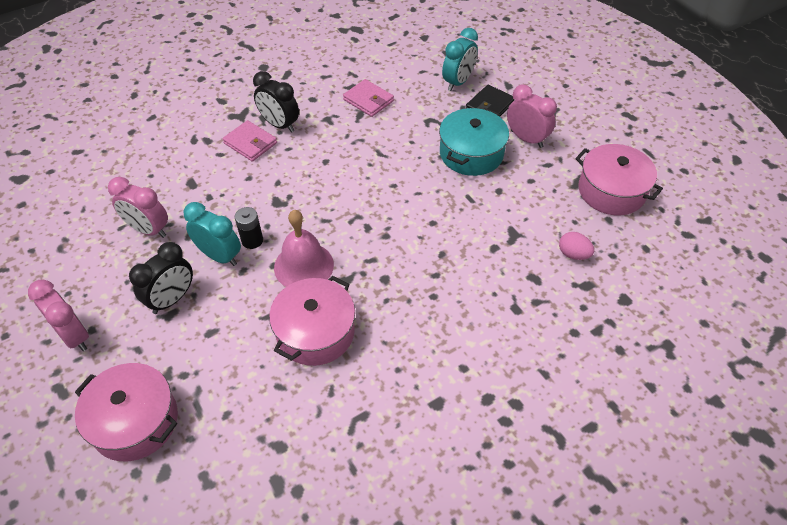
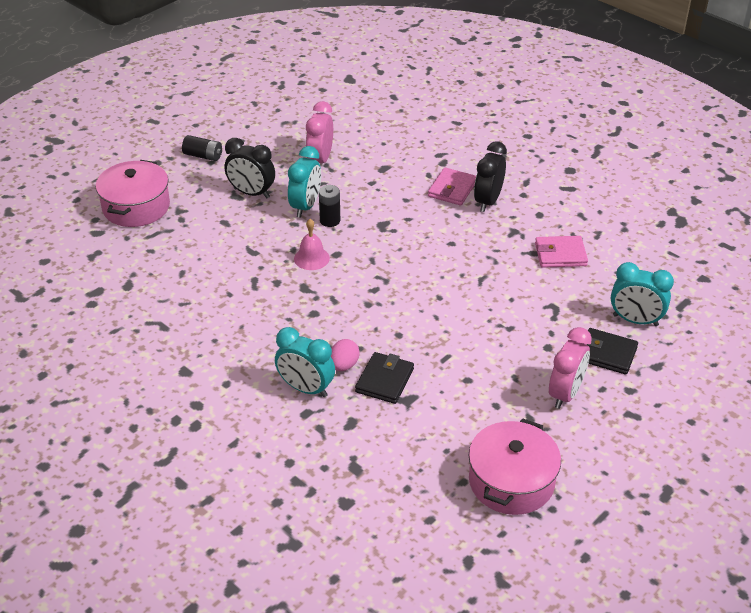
camera: 75 degrees right, 10 degrees down
(74, 336) = (203, 156): pink clock -> black battery
(303, 266) = (311, 258): pink bell -> pink bell, size x0.62
(315, 332) = (240, 281): pink pot -> none
(368, 100) = (560, 254): pink wallet -> pink wallet turned 60 degrees clockwise
(471, 153) = (516, 349): turquoise pot -> none
(485, 303) = (306, 388): none -> turquoise clock
(487, 244) = (384, 380): none -> black wallet
(573, 254) = (396, 453): pink egg -> pink egg (344, 365)

